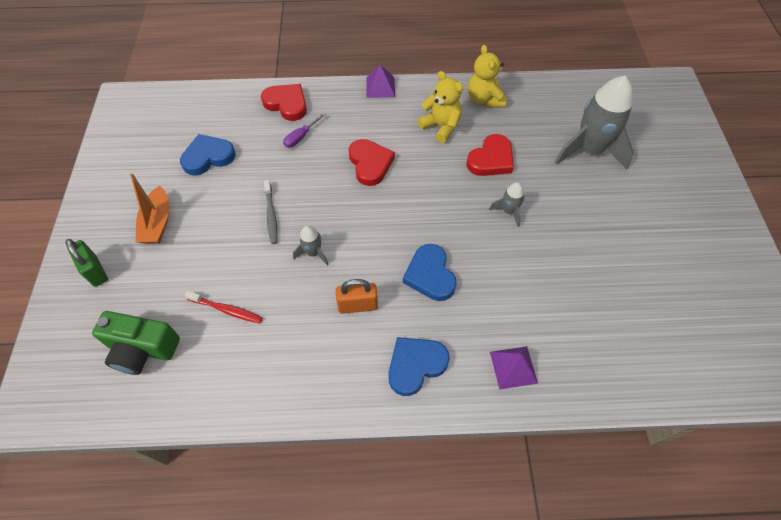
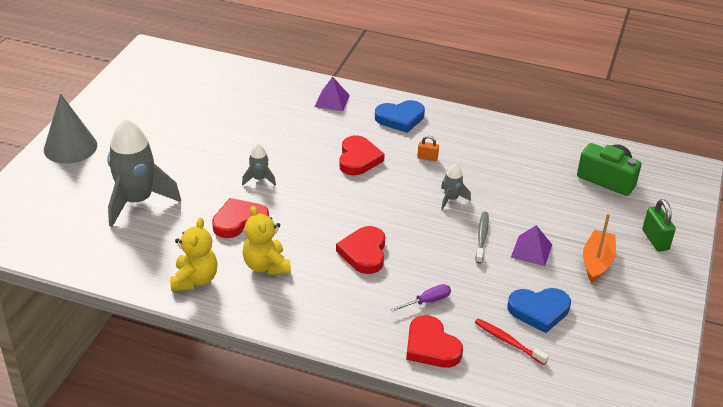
camera: 160 degrees left, 20 degrees down
(226, 310) = (536, 183): red toothbrush -> red toothbrush (508, 342)
(358, 305) = (427, 158): orange padlock -> orange padlock, size x0.60
(380, 87) = (305, 332): purple pyramid -> purple pyramid (531, 250)
(430, 275) = (358, 159): blue heart -> red heart
(705, 187) = (70, 147): none -> grey cone

